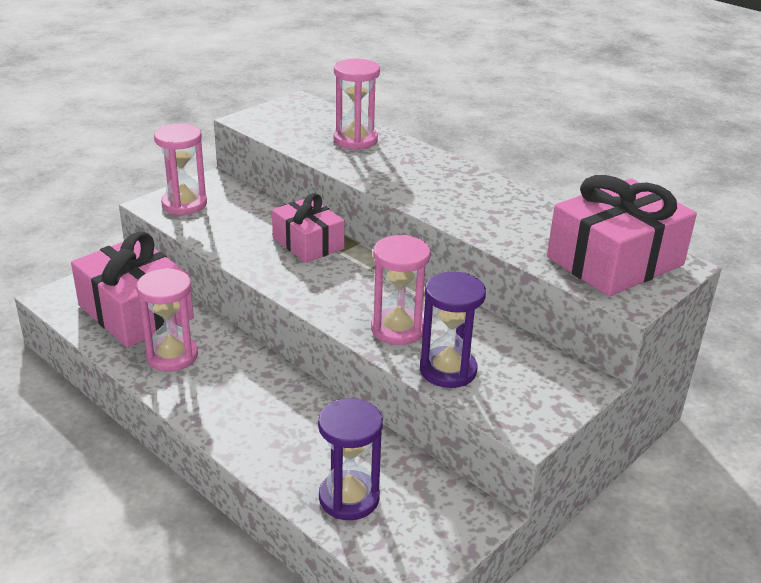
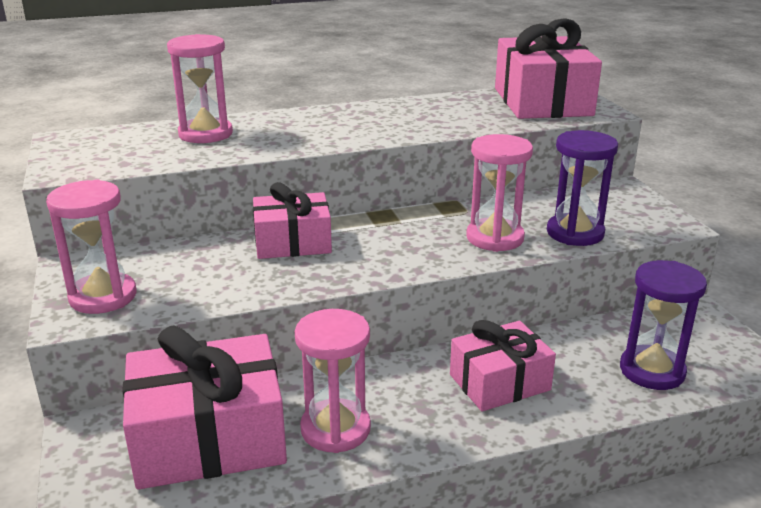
camera: 60 degrees left, 5 degrees down
(273, 415) = (499, 382): none -> pink gift

